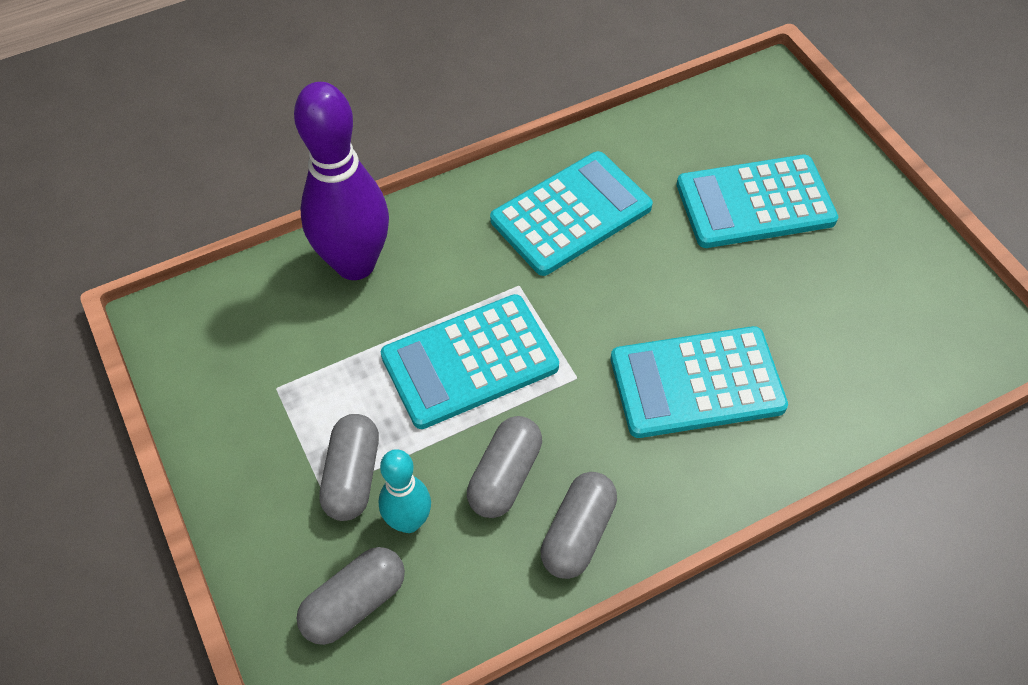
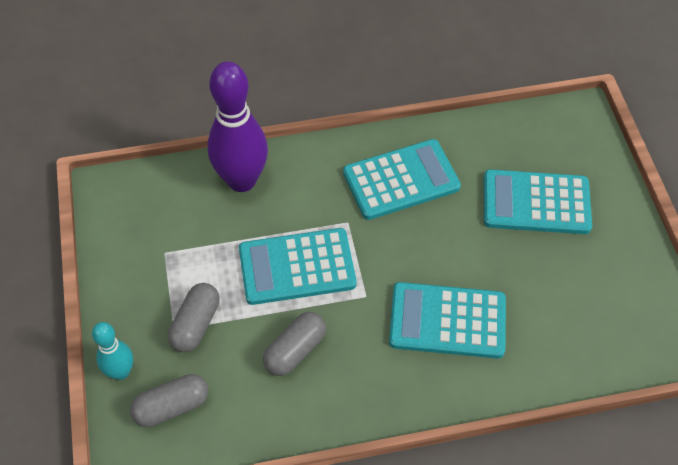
camera: 15 degrees right, 0 degrees up
(408, 521) = (222, 363): turquoise bowling pin -> turquoise bowling pin (121, 372)
(578, 533) = (331, 401): grey capsule -> none

